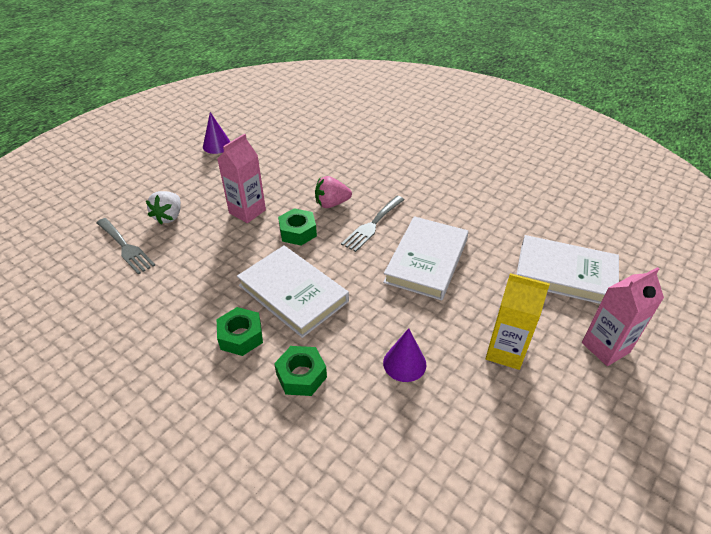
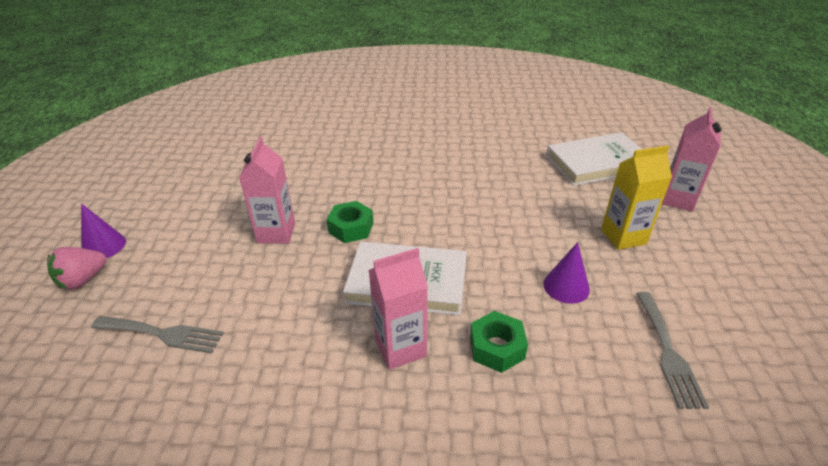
camera: 35 degrees left, 5 degrees down
(169, 217) = (186, 278): white strawberry -> none
(217, 145) = (170, 187): purple cone -> purple cone (103, 246)
(241, 336) = (400, 348): green nut -> pink carton
(331, 204) = (356, 190): pink strawberry -> pink strawberry (83, 280)
(372, 225) = (414, 192): grey fork -> grey fork (668, 352)
(426, 261) = (491, 199): white book -> none

